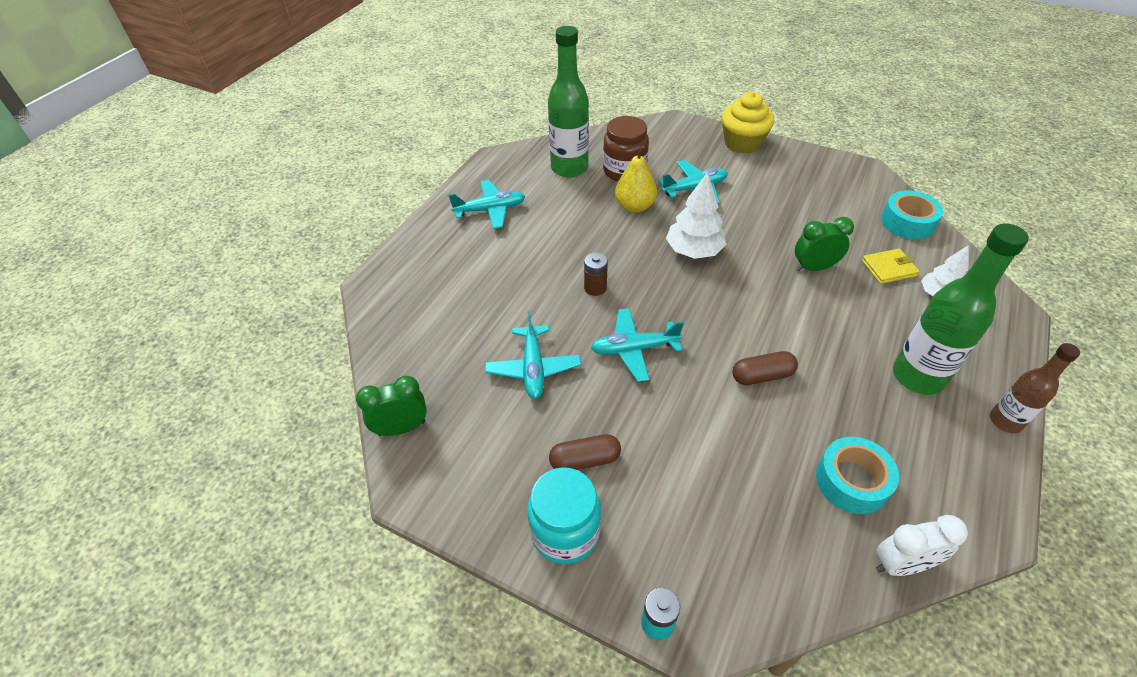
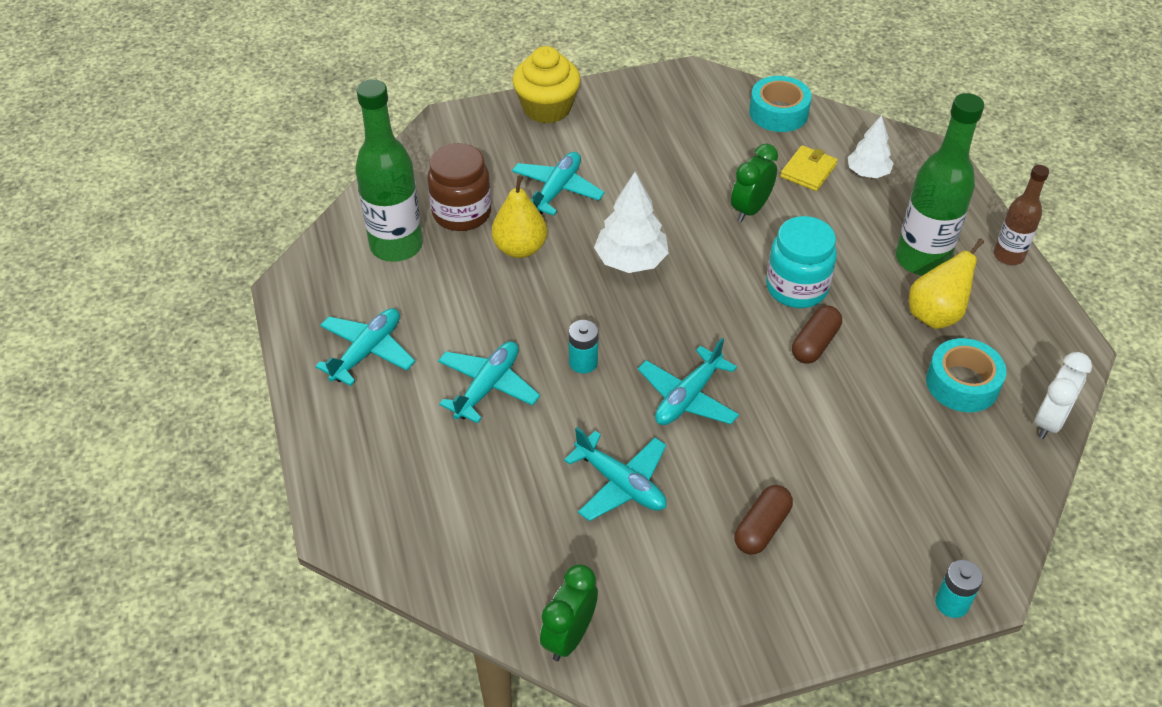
camera: 45 degrees left, 0 degrees up
(527, 266) = (488, 387): none -> turquoise plane
(565, 532) = (815, 598): turquoise jar -> turquoise jar (796, 288)
(595, 288) = (583, 362): brown battery -> turquoise battery
(885, 420) = (935, 315): none -> yellow pear

